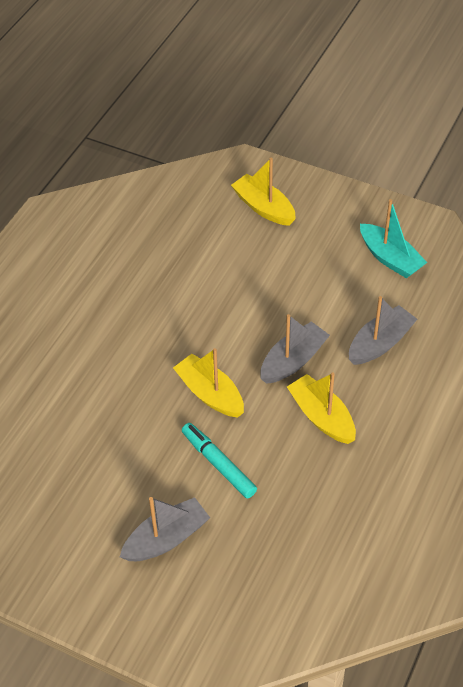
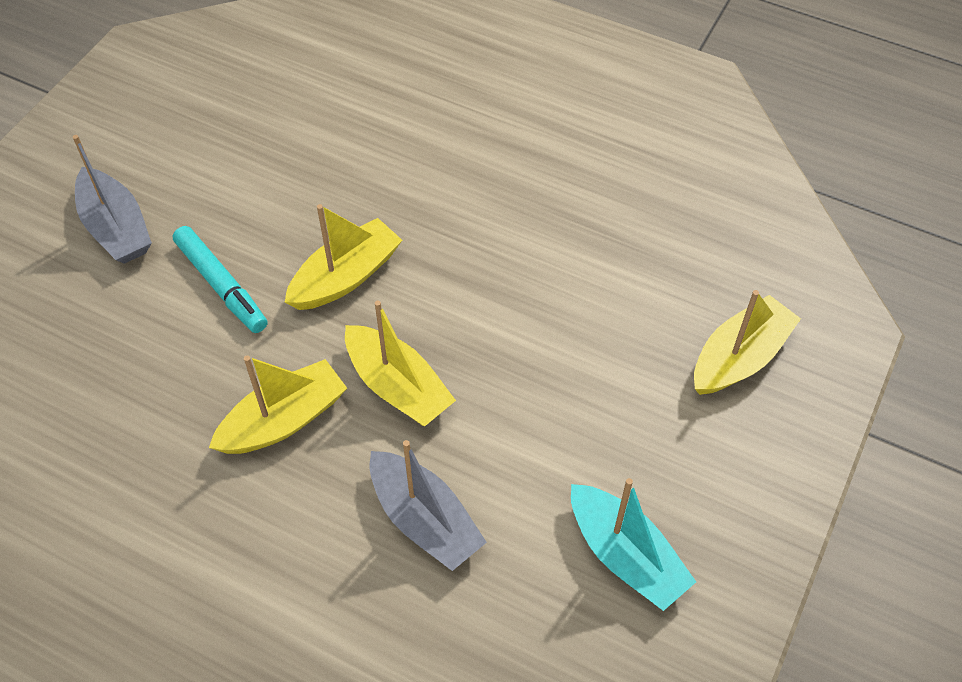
camera: 90 degrees right, 5 degrees up
(218, 464) = (221, 285): turquoise marker -> turquoise marker turned 90 degrees clockwise
(293, 361) = (398, 386): grey boat -> yellow boat
(390, 258) = (625, 556): turquoise boat -> turquoise boat turned 90 degrees counterclockwise

